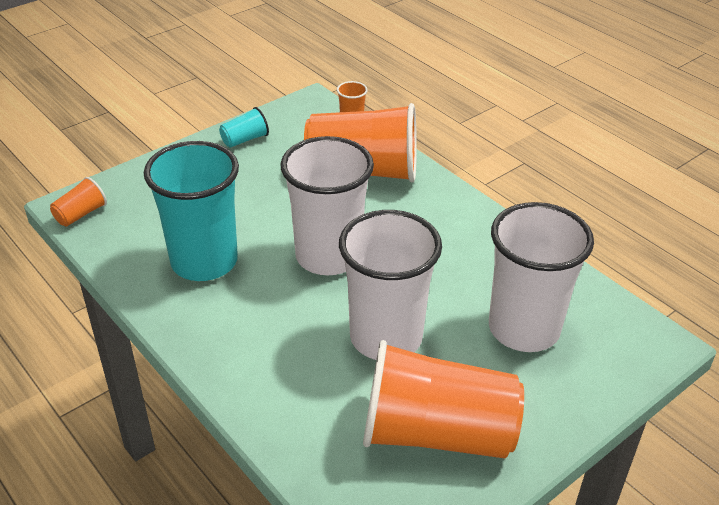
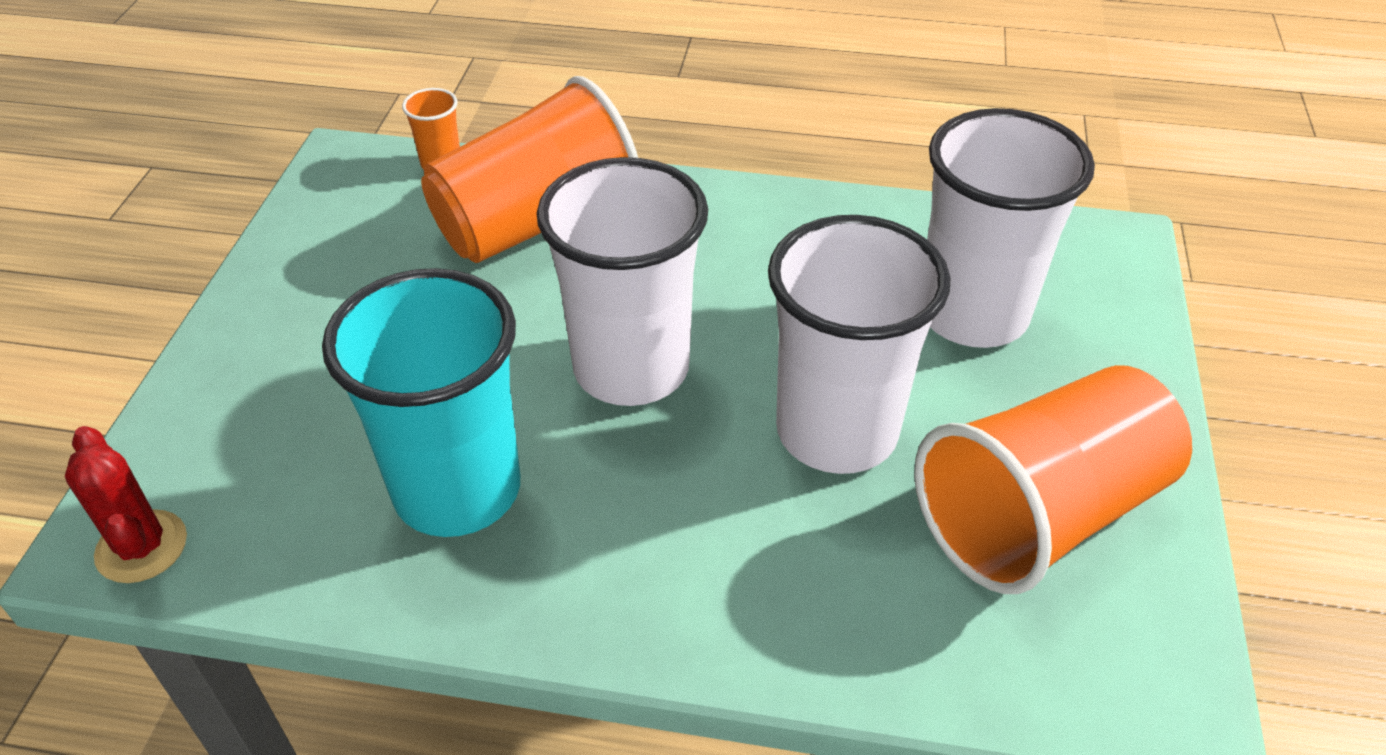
camera: 40 degrees left, 5 degrees up
(81, 214) = (141, 547): orange cup -> red cactus
(245, 139) = (299, 268): turquoise cup -> none

